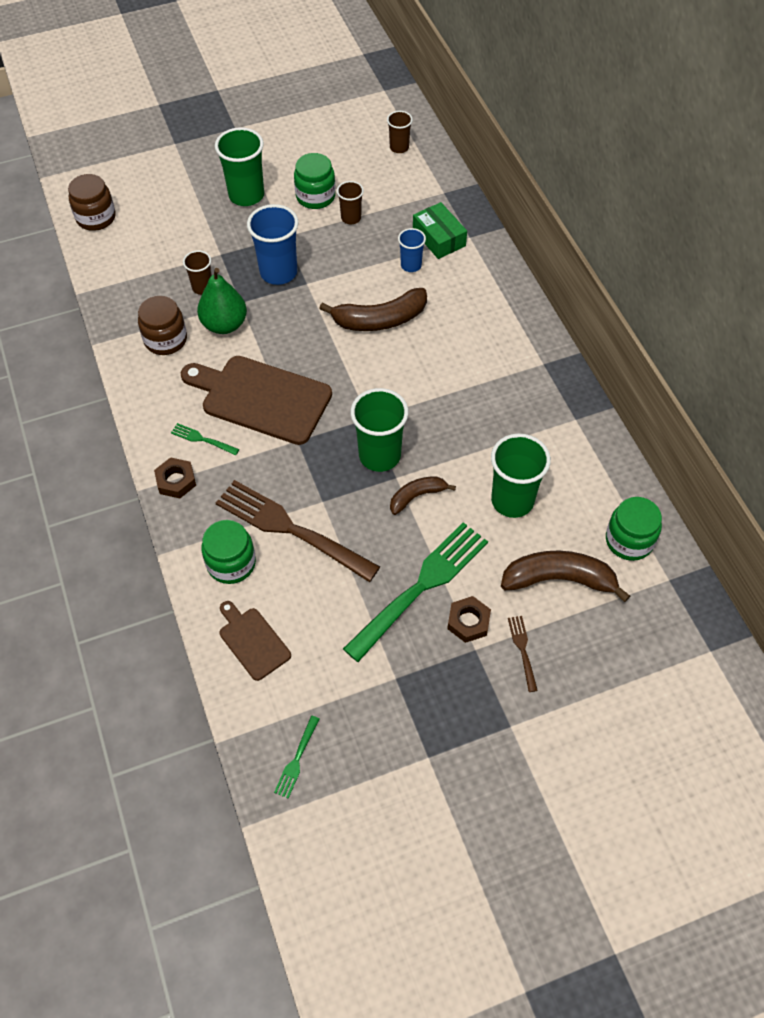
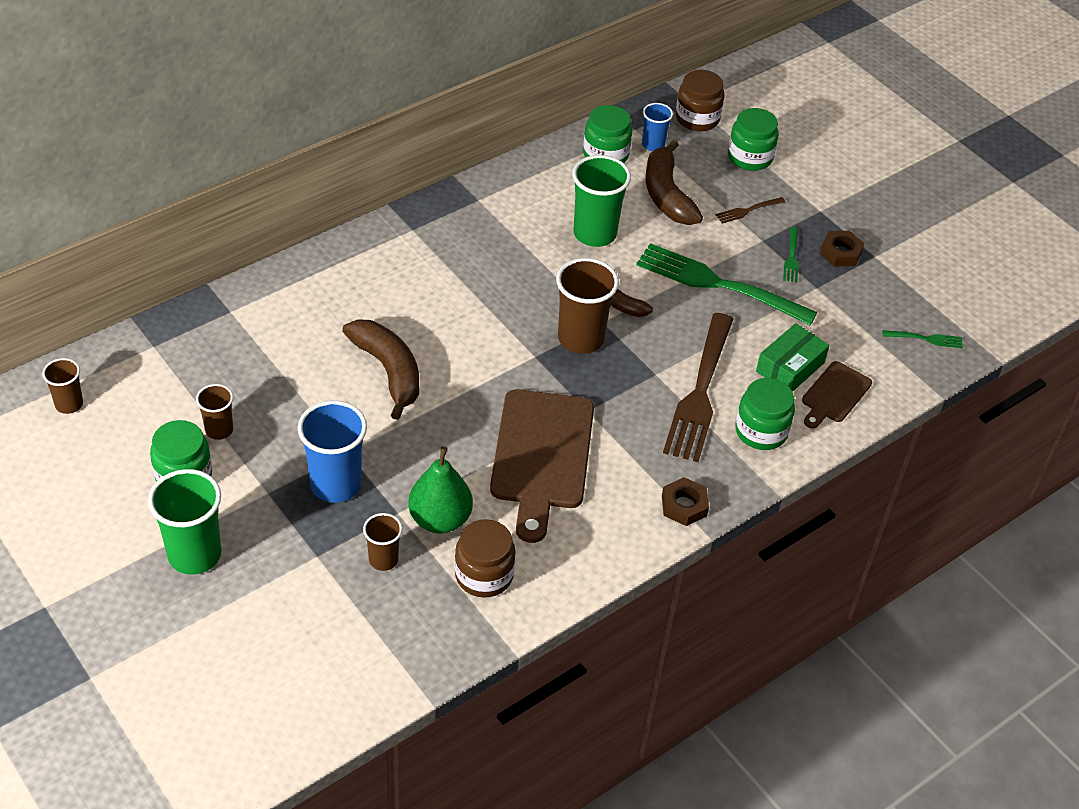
camera: 110 degrees left, 10 degrees down
(96, 218) = (277, 732): brown jar -> brown jar (697, 118)
(203, 439) = (619, 496): green fork -> green fork (791, 257)
(379, 455) = (580, 339): green cup -> brown cup
(411, 265) = (292, 357): blue cup -> blue cup (653, 145)
(439, 238) = (238, 339): green box -> green box (790, 367)
(468, 622) = (738, 248): brown nut -> brown nut (840, 253)
(609, 682) = (750, 157): none -> green jar

